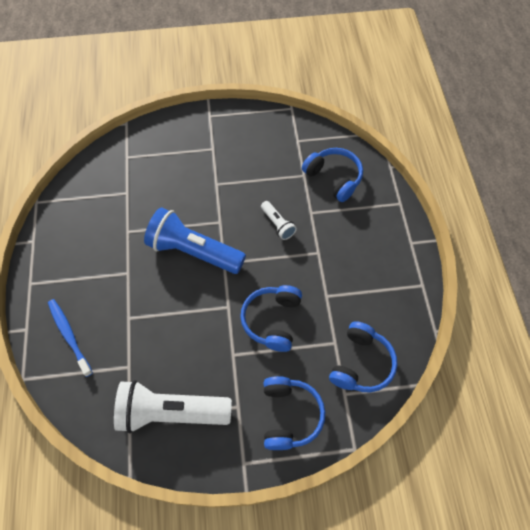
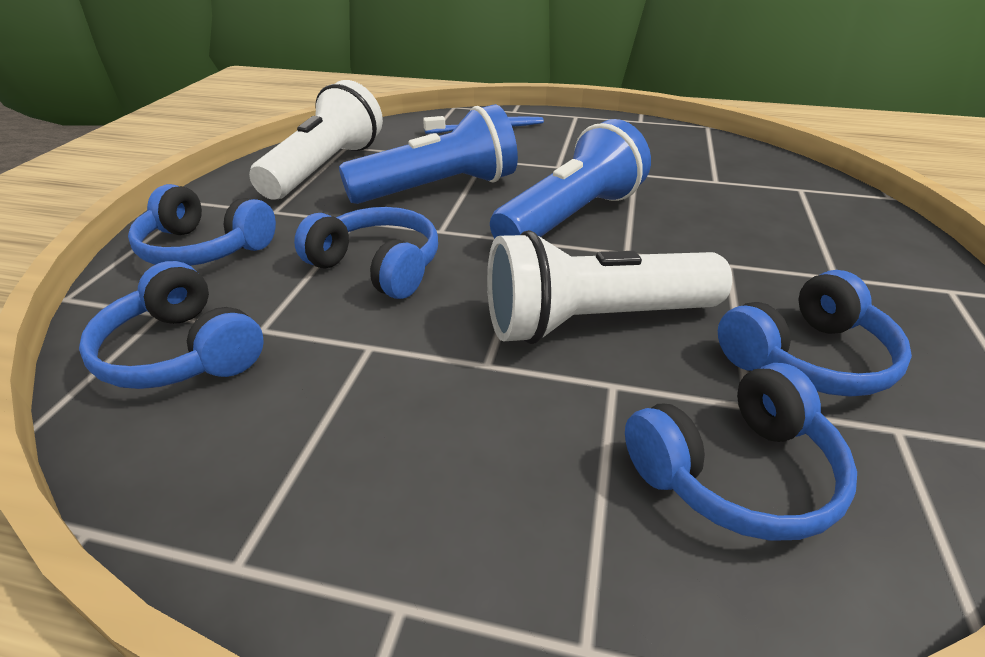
camera: 110 degrees right, 25 degrees down
(180, 328) = (438, 189): none -> blue flashlight
(272, 160) = (807, 358): none -> blue headphones
(277, 224) = (595, 321): white flashlight -> white flashlight, size x2.12

